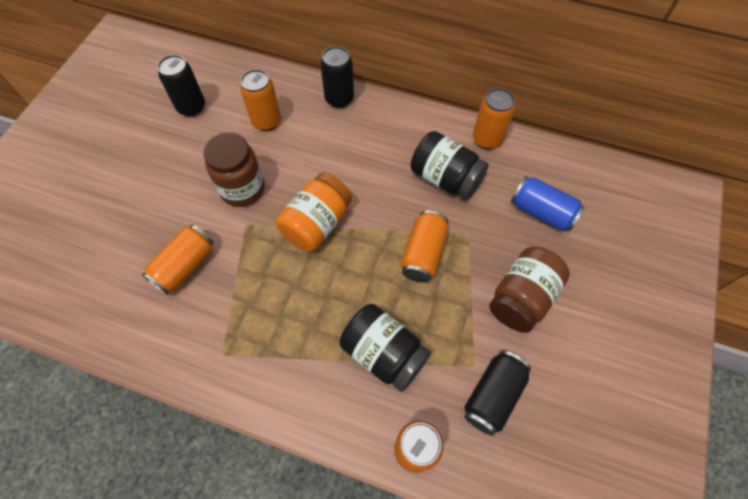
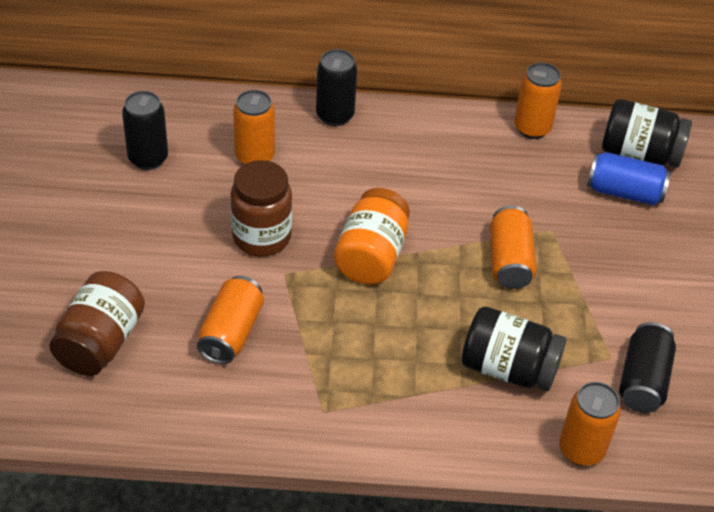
camera: 20 degrees left, 15 degrees down
(445, 178) = (501, 179): black jar -> black jar (639, 154)
(522, 298) = (636, 281): brown jar -> brown jar (100, 342)

